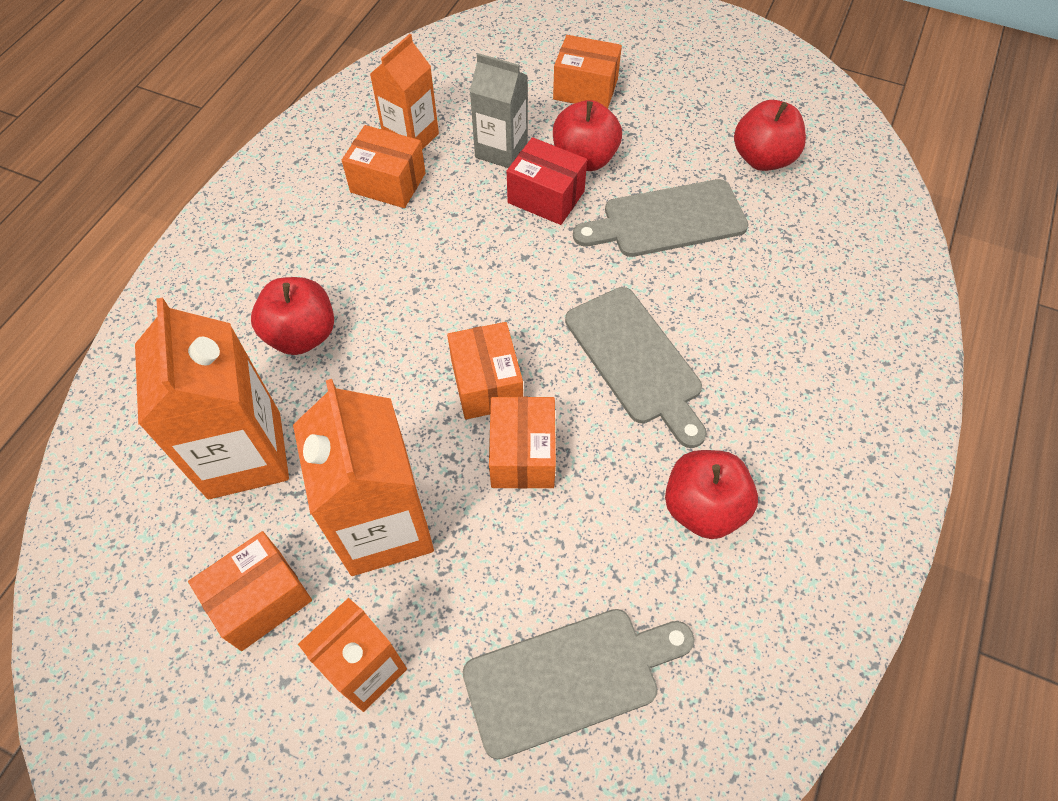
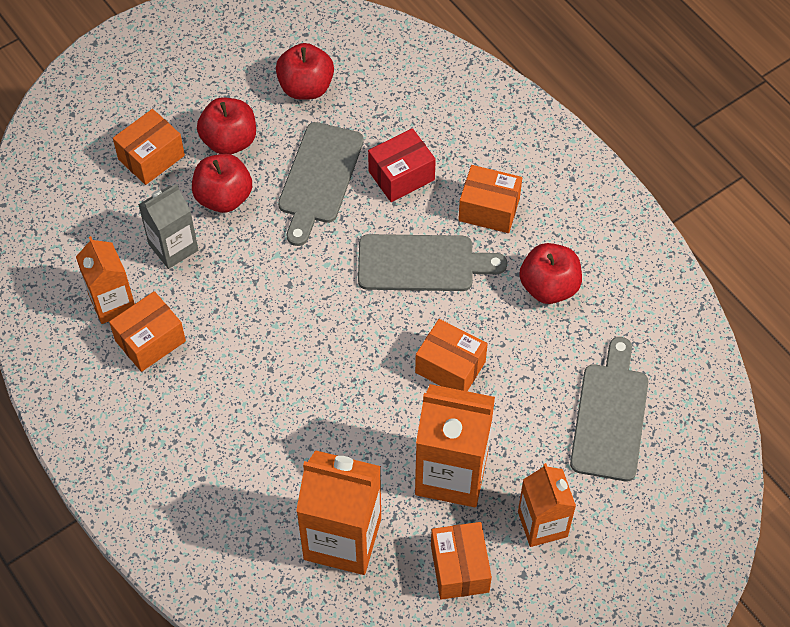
camera: 60 degrees left, 0 degrees up
(302, 335) = (261, 462): red apple -> red apple (229, 141)
(486, 384) = (382, 362): orange box -> orange box (489, 209)
(546, 197) = (243, 242): red box -> red box (401, 176)

